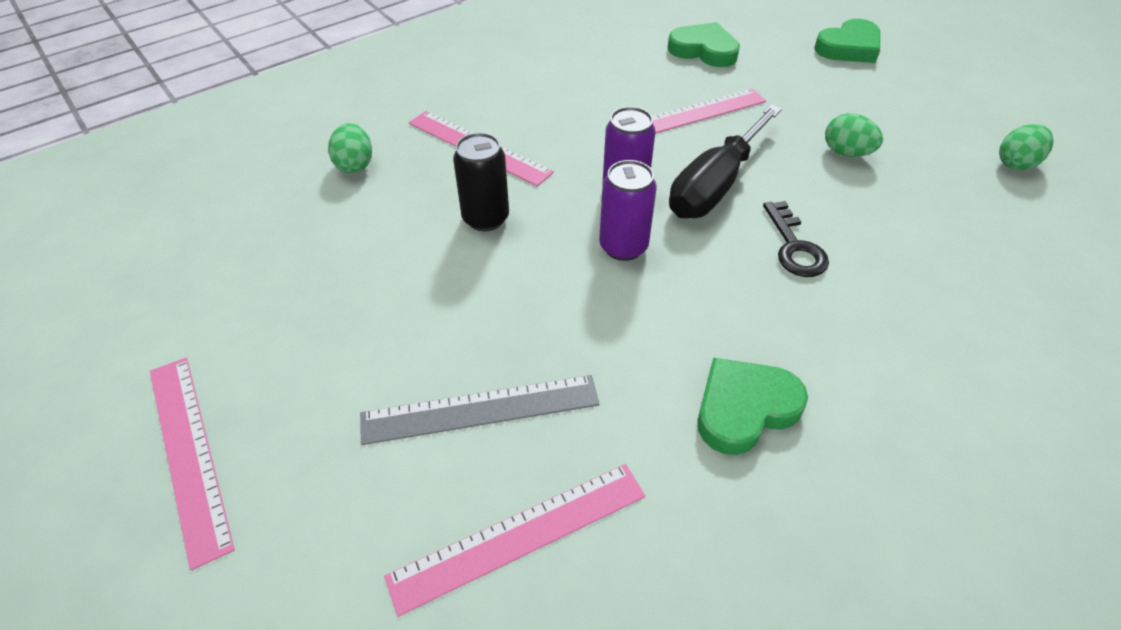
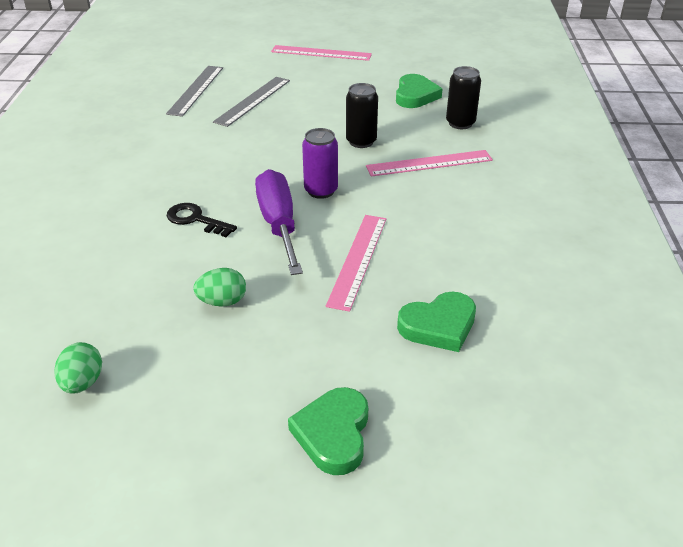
camera: 130 degrees right, 10 degrees down
(355, 165) = (460, 123): green egg -> black can
(519, 535) = (196, 90): pink ruler -> grey ruler
(623, 247) = (281, 169): purple can -> none
(714, 185) = (279, 224): black screwdriver -> purple screwdriver
(744, 408) = (154, 150): green heart -> green heart (415, 95)

